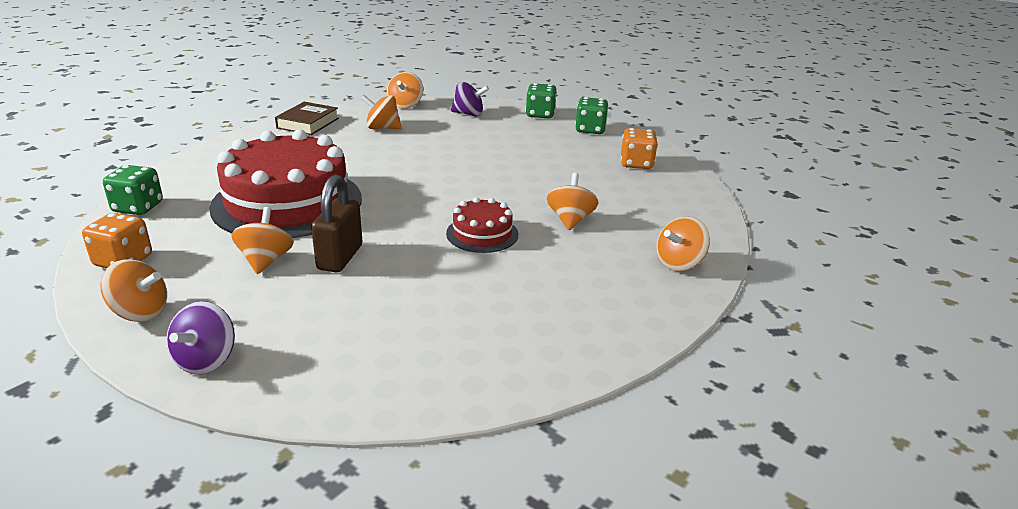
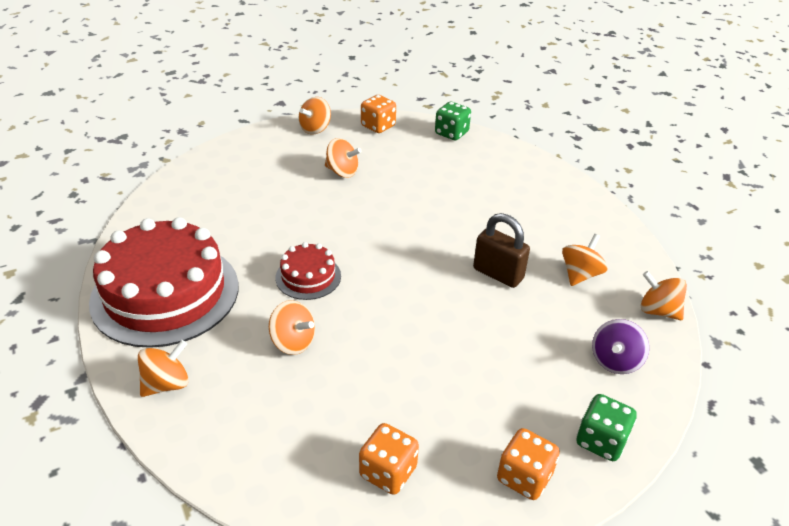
camera: 115 degrees right, 10 degrees up
(206, 360) = (253, 144): purple spinning top -> none
(287, 202) = (425, 191): red cake -> red cake (165, 293)
(308, 123) = (606, 227): brown book -> none
(340, 257) = (324, 200): brown padlock -> brown padlock (498, 274)
(590, 130) = (524, 477): green dice -> orange dice
(679, 263) = (167, 384): orange spinning top -> orange spinning top turned 60 degrees clockwise

